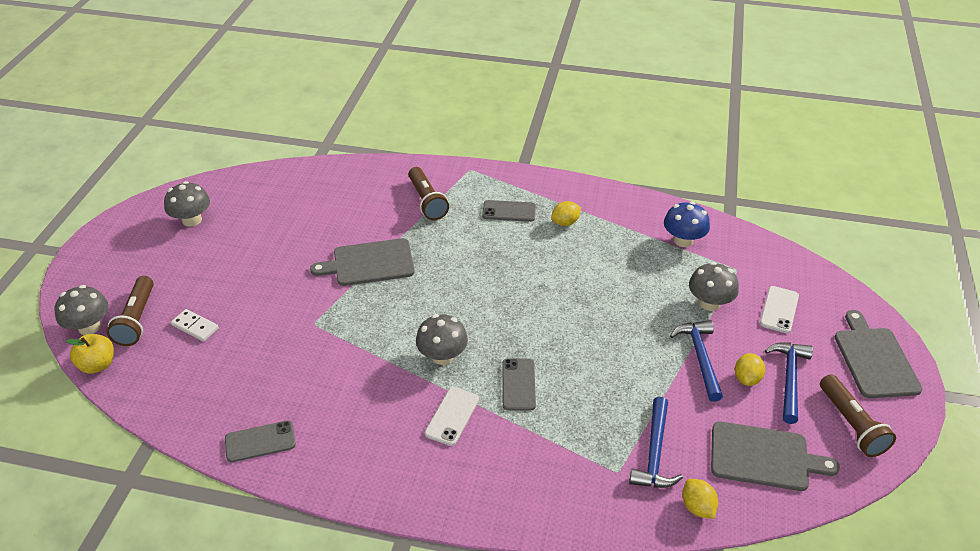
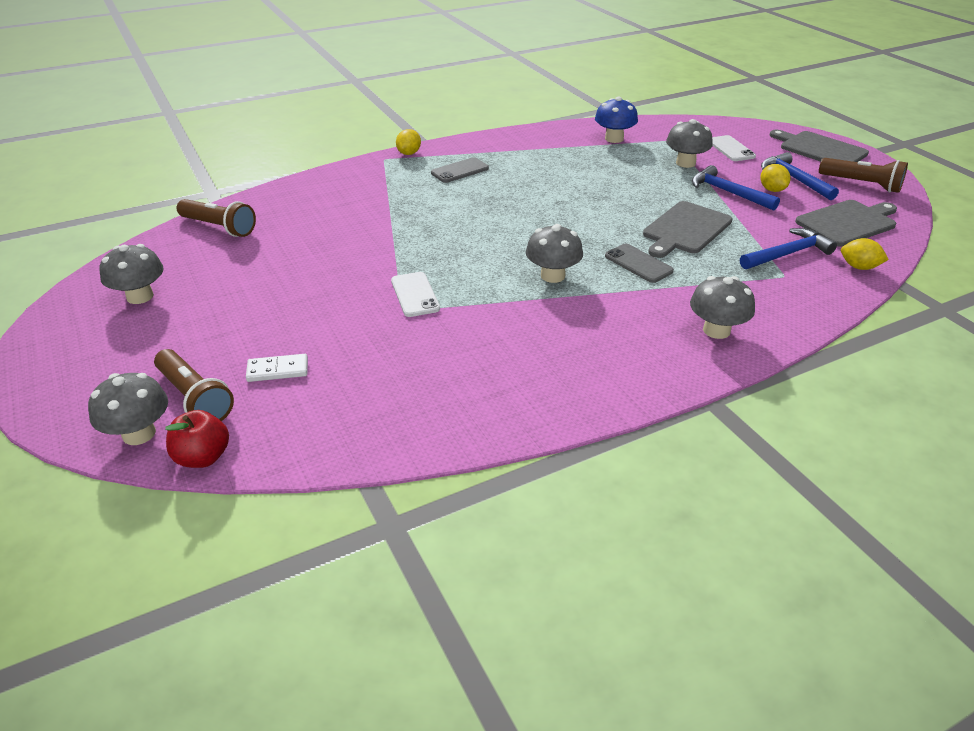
camera: 40 degrees left, 5 degrees down
(98, 365) = (203, 457): yellow apple -> red apple
(260, 441) = (488, 413): grey phone -> none
(369, 263) = (390, 248): grey cutting board -> grey cutting board (685, 229)
(427, 201) = (378, 191): brown flashlight -> brown flashlight (219, 227)
(452, 416) = (622, 307): white phone -> white phone (415, 295)
(488, 483) = (716, 330): none -> grey mushroom
(565, 222) = (515, 161): yellow lemon -> yellow lemon (409, 153)
(654, 453) = (788, 254): blue hammer -> blue hammer turned 90 degrees counterclockwise

